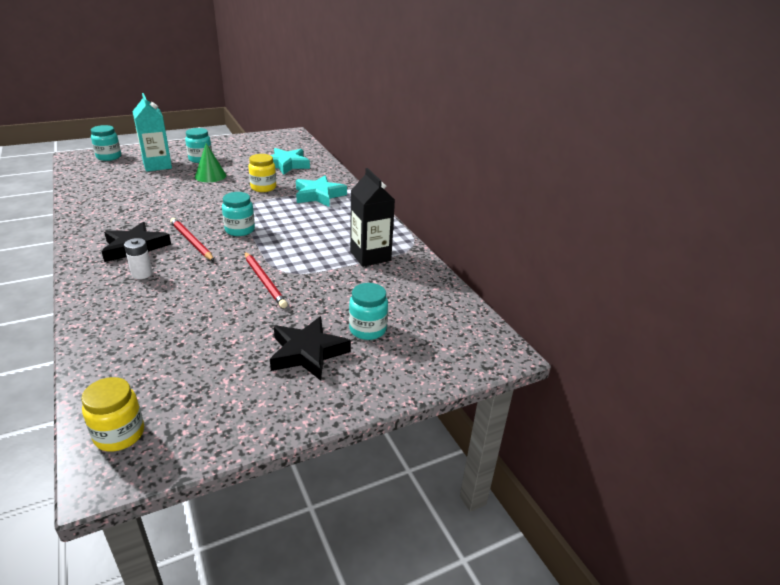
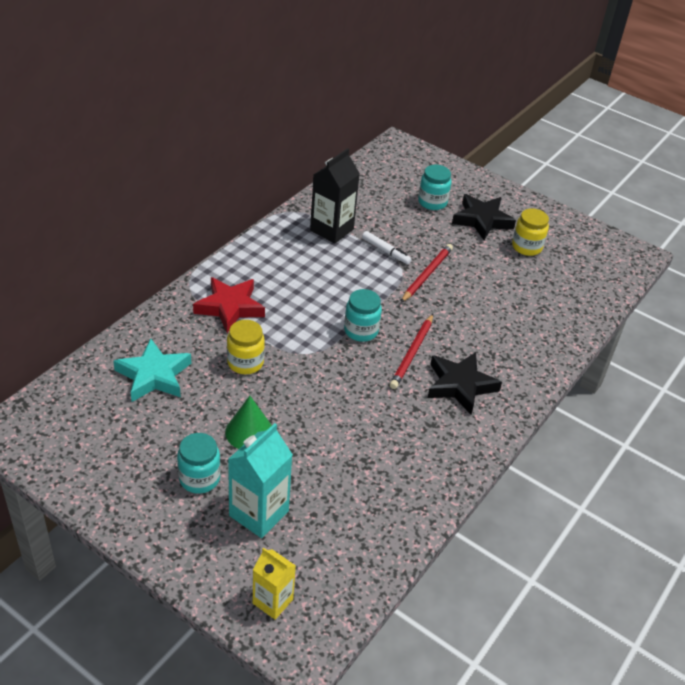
camera: 120 degrees left, 10 degrees up
(109, 157) = (272, 601): turquoise jar -> yellow carton
(119, 434) = (617, 264): yellow jar -> yellow jar (526, 247)
(142, 274) = (489, 353): white battery -> none
(316, 272) = (386, 251): none -> white marker
(319, 195) = (230, 307): turquoise star -> red star

